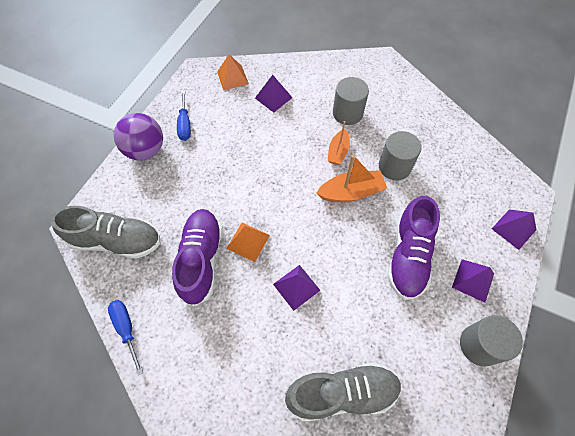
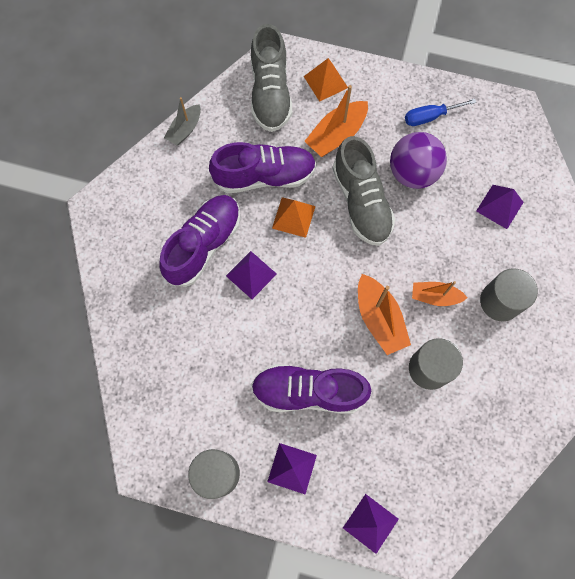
camera: 80 degrees right, 10 degrees up
(126, 329) = (185, 130): blue screwdriver -> grey boat
(146, 150) = (383, 87): purple ball -> purple ball (412, 173)
(179, 194) = (336, 135): none -> orange boat
(232, 78) = (518, 152): orange pyramid -> orange pyramid (325, 82)
(258, 327) = (204, 245): none -> purple shoe
(342, 393) = (151, 334): grey shoe -> grey shoe (361, 202)

